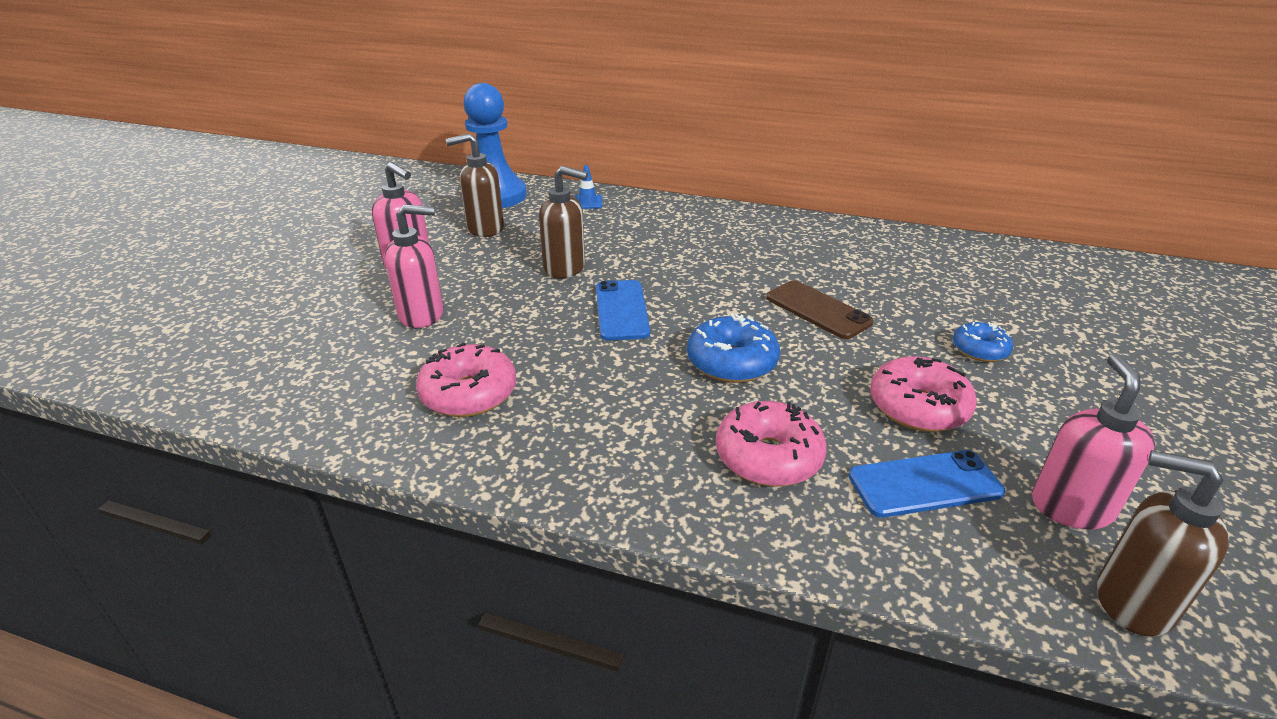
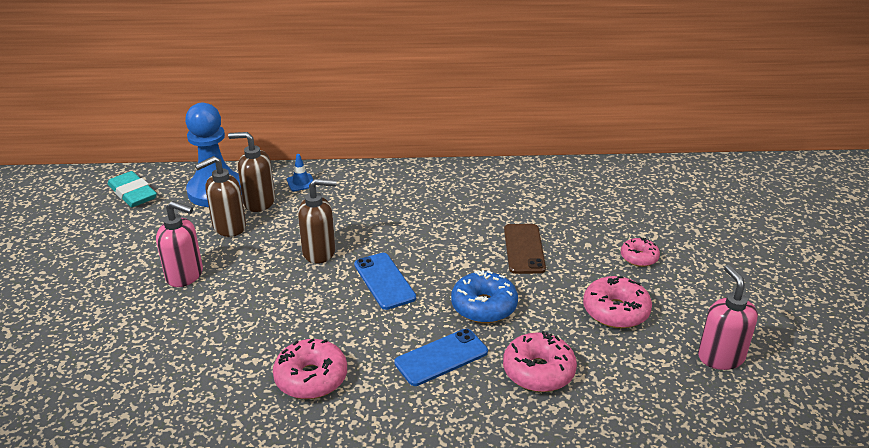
camera: 20 degrees left, 0 degrees up
(414, 185) = (133, 193): none -> turquoise eraser
(422, 315) = (230, 321): pink soap dispenser -> none
(817, 310) = (524, 249): brown phone -> brown phone turned 60 degrees clockwise
(925, 484) = (637, 364): blue phone -> blue phone (441, 357)
(979, 350) = (639, 257): blue donut -> pink donut
(1132, 601) = (764, 405): brown soap dispenser -> brown soap dispenser (259, 202)

